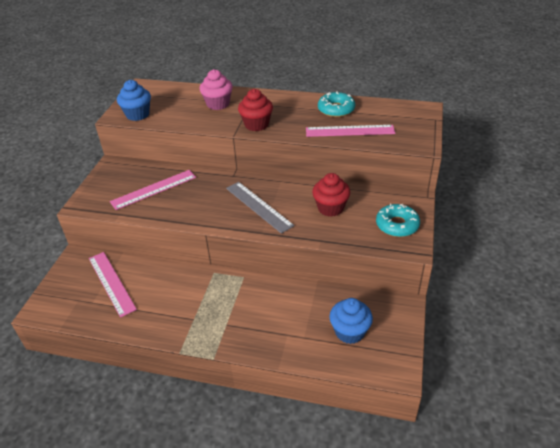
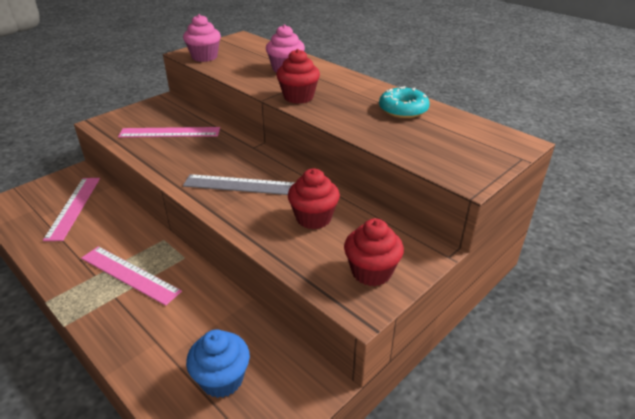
camera: 30 degrees right, 5 degrees down
(137, 114) = (204, 57): blue cupcake -> pink cupcake
(258, 206) = (241, 185): grey ruler -> grey ruler turned 75 degrees counterclockwise
(350, 131) = (392, 135): pink ruler -> pink ruler (129, 274)
(397, 225) = (371, 272): turquoise donut -> red cupcake

